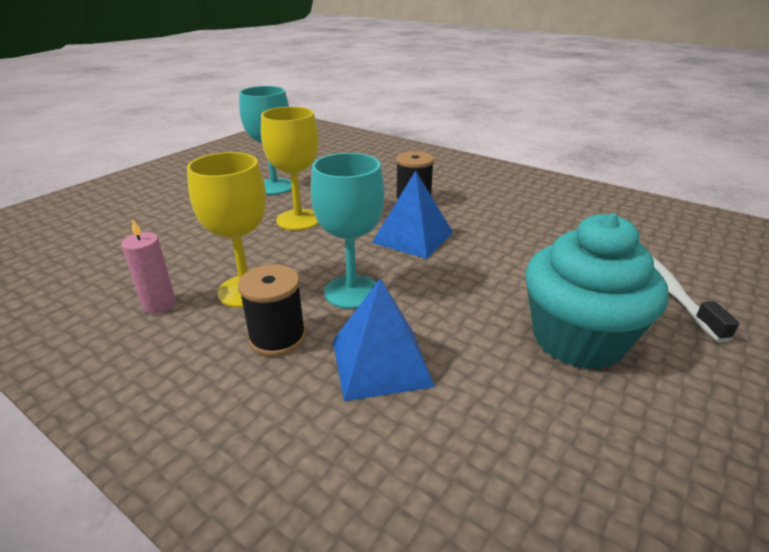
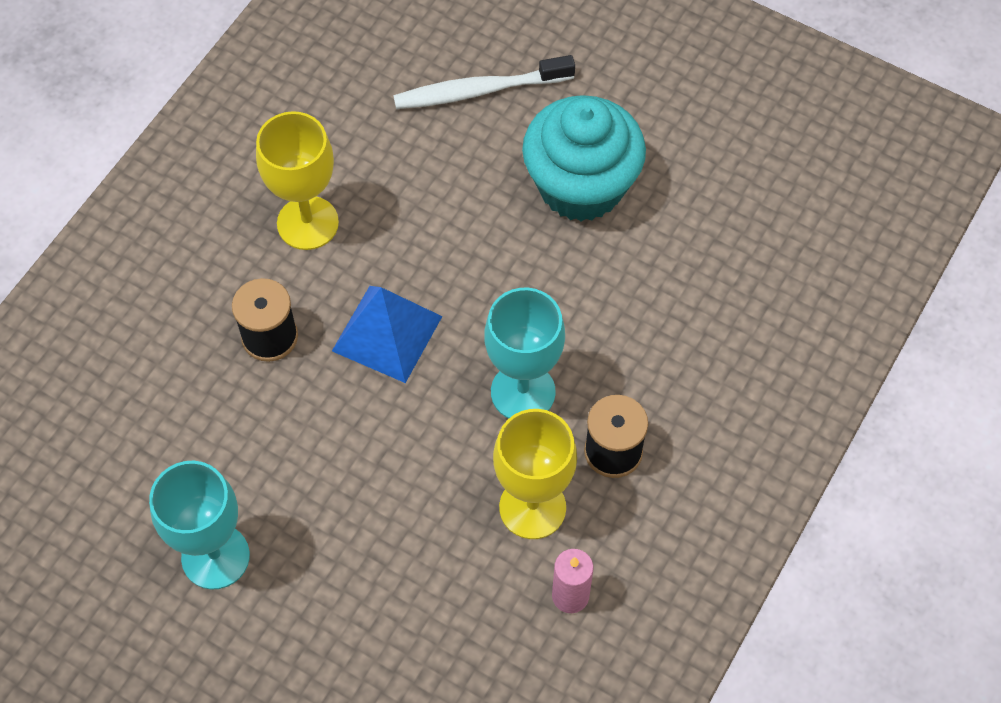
camera: 95 degrees left, 30 degrees up
(298, 220) = (342, 489): yellow goblet -> yellow goblet (307, 223)
(381, 362) = (636, 352): blue pyramid -> none

